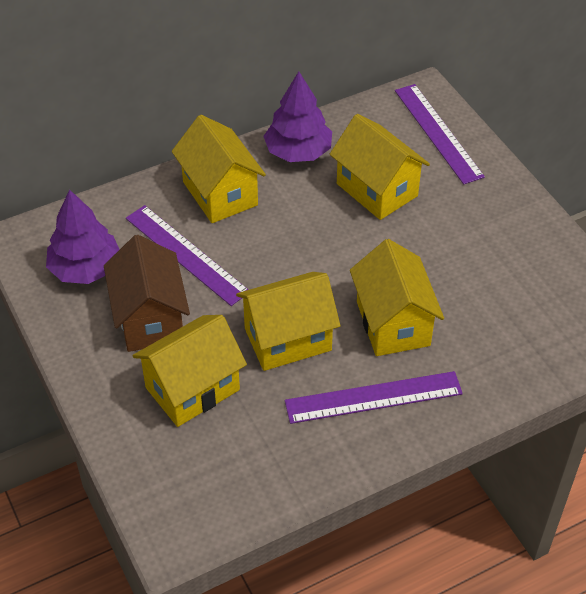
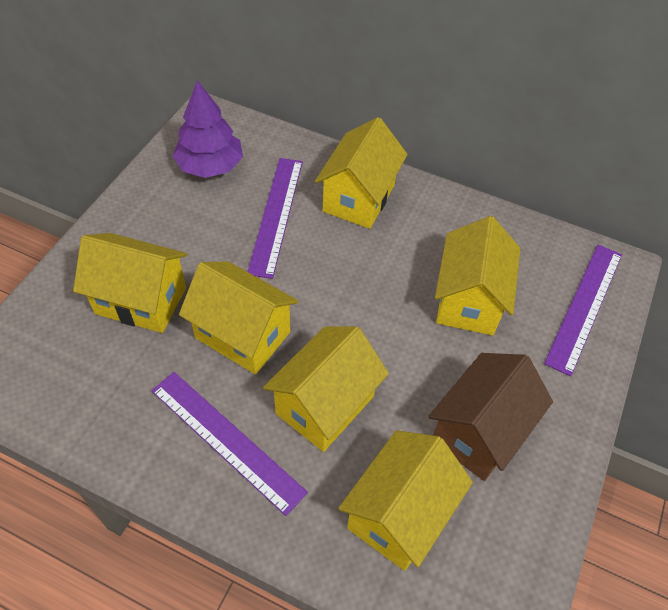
camera: 50 degrees right, 5 degrees up
(150, 319) = (192, 232): brown house -> brown house (479, 432)
(298, 152) = (454, 220): purple tree -> none
(509, 331) = (399, 514): none -> yellow house

